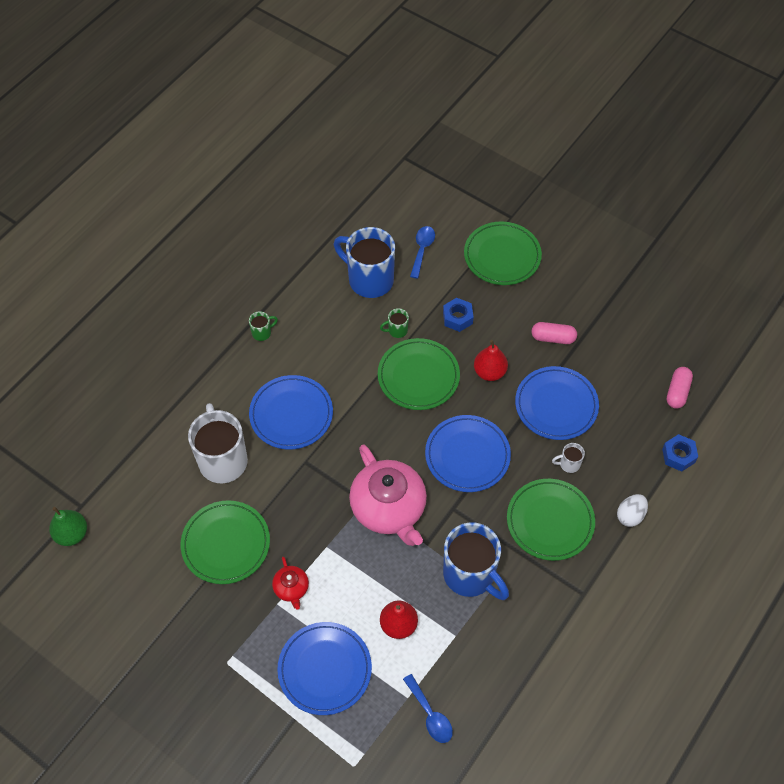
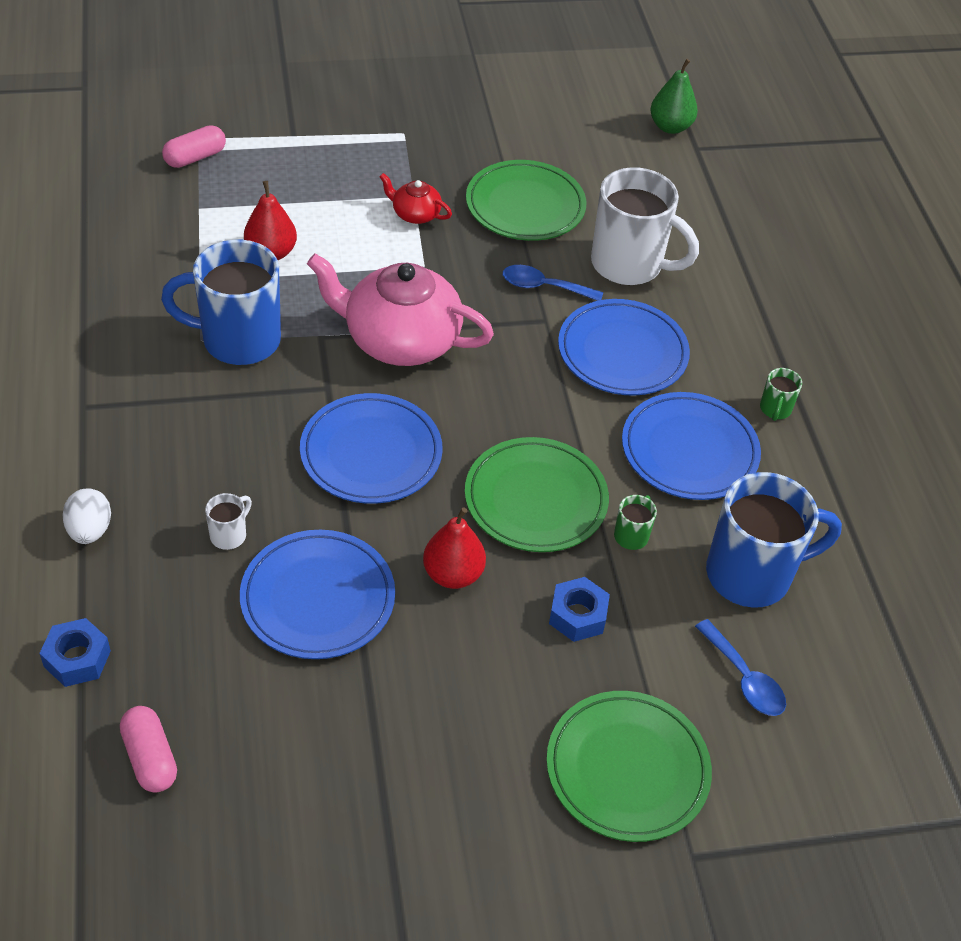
camera: 130 degrees right, 10 degrees down
(325, 669) = (305, 180): blue plate -> blue plate (689, 450)
(430, 714) = (162, 209): blue spoon -> blue spoon (544, 287)
(550, 521) = (193, 453): green plate -> none
(553, 338) = (416, 694): pink capsule -> pink capsule (195, 157)

